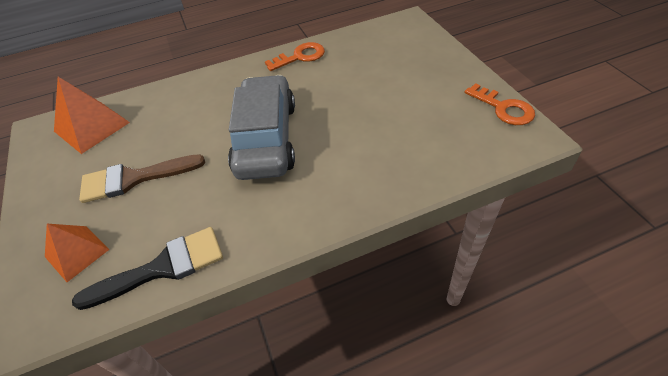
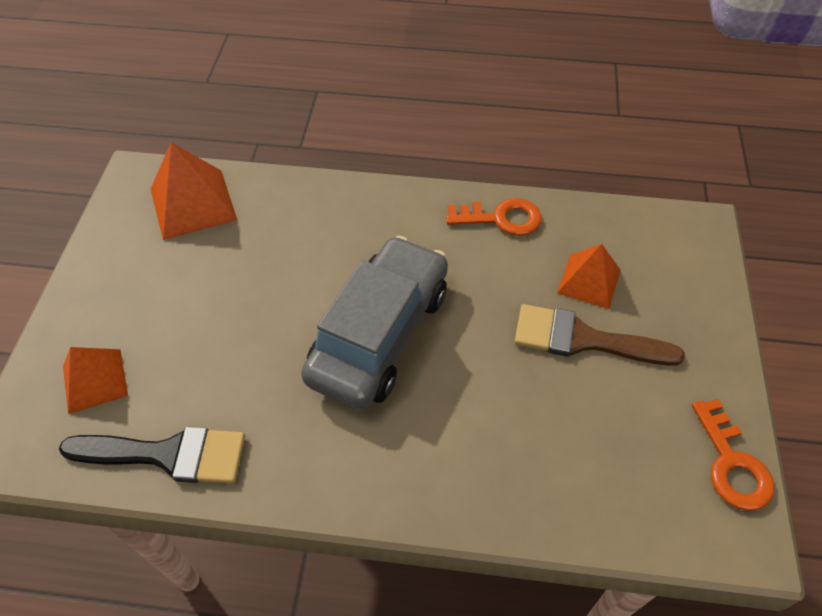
camera: 25 degrees right, 5 degrees up
(134, 179) = (200, 310): brown brush -> brown brush (583, 339)
(369, 64) = (589, 281): none -> orange pyramid

